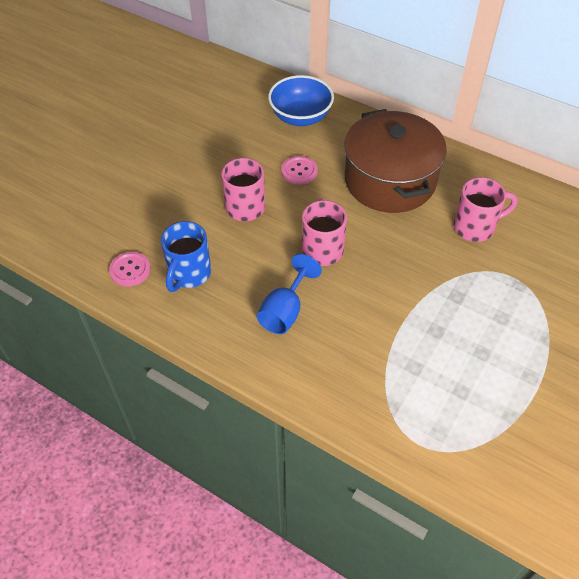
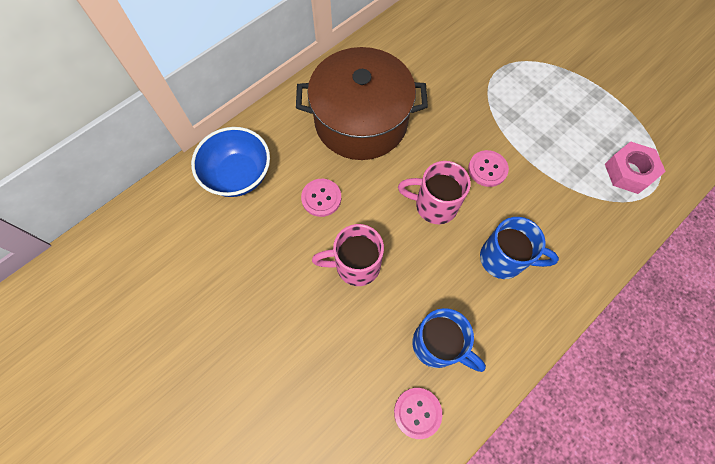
camera: 75 degrees left, 15 degrees up
(285, 311) = (504, 259): blue goblet -> blue mug
(379, 284) = (487, 169): none -> pink button
(433, 416) = (629, 172): none -> pink nut
(475, 227) = (438, 74): pink mug -> none

